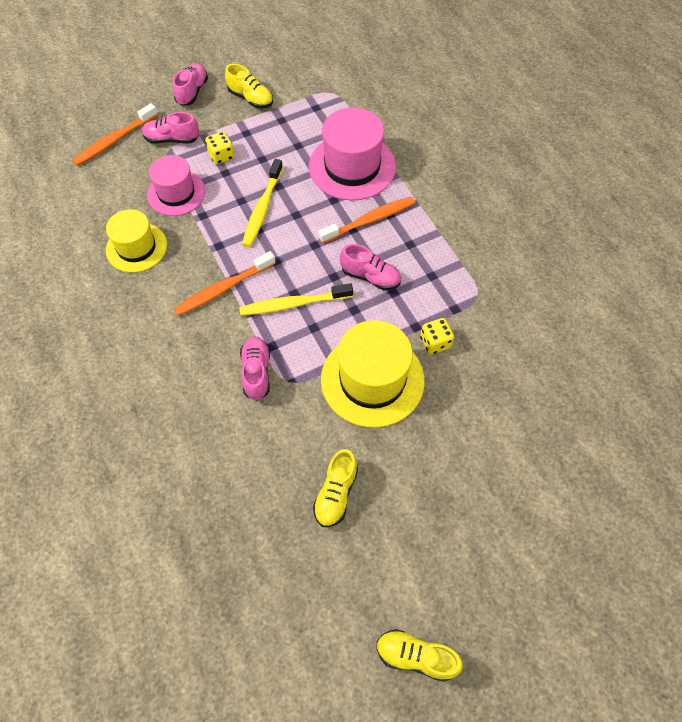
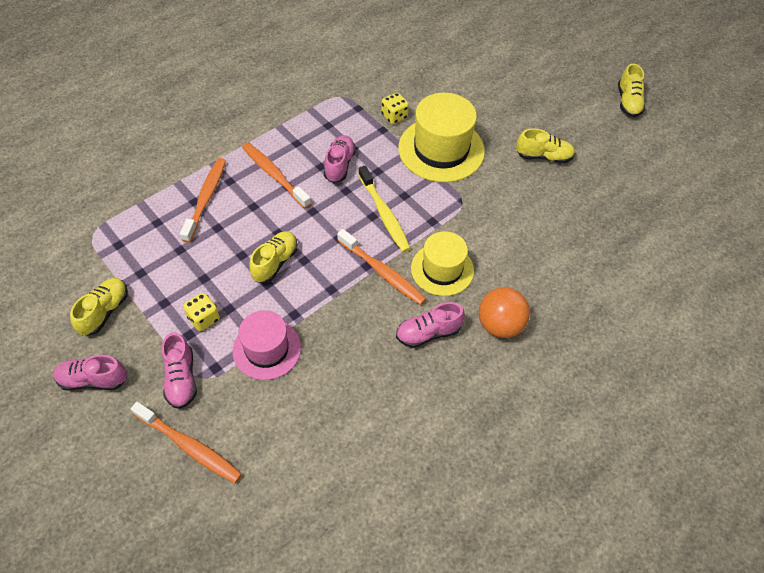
camera: 105 degrees left, 5 degrees down
(128, 374) = (500, 325): none -> orange ball
(136, 247) = (351, 365): yellow hat -> yellow hat (442, 269)
(256, 372) = (462, 226): pink shoe -> pink shoe (428, 333)
(262, 208) = (275, 262): yellow toothbrush -> yellow shoe
(352, 166) = (206, 198): pink hat -> orange toothbrush

